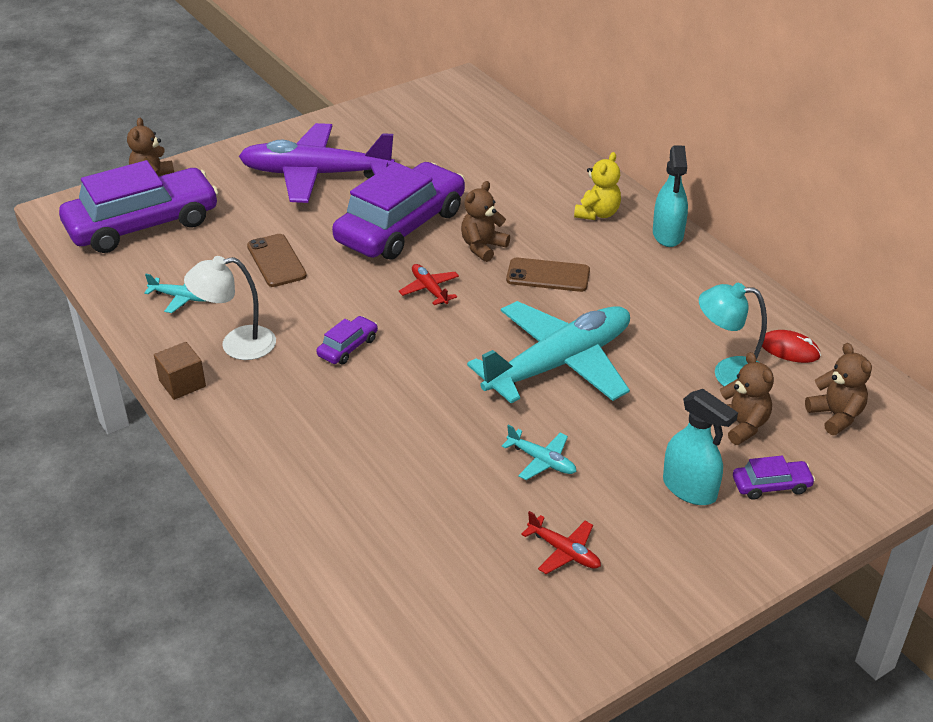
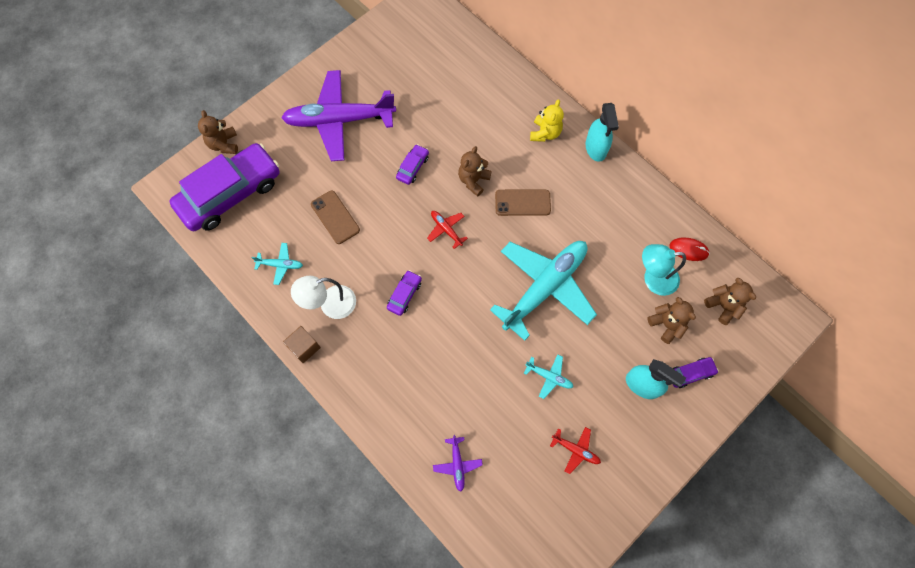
camera: 10 degrees left, 30 degrees up
(368, 543) = (457, 464): none -> purple plane
(401, 226) = (413, 167): purple car -> purple car, size x0.41

